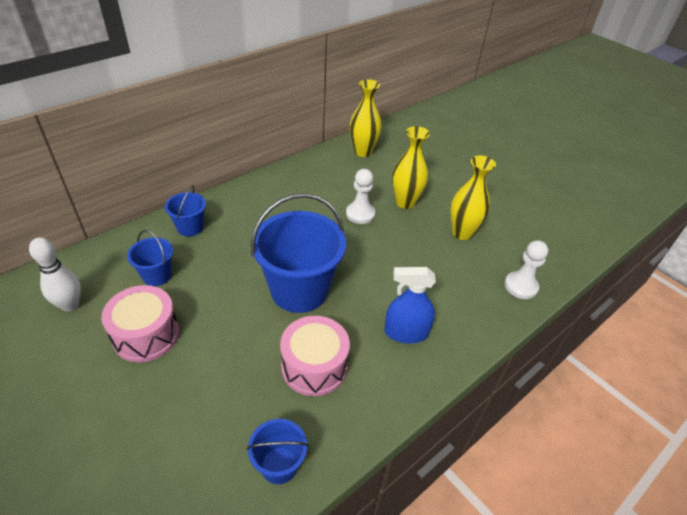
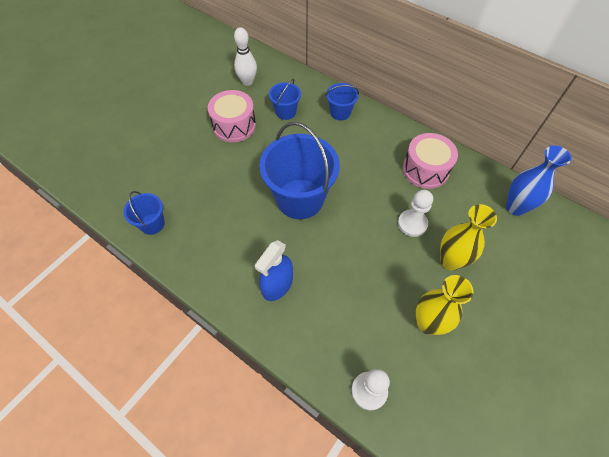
camera: 80 degrees right, 15 degrees up
(314, 366) = (230, 226): pink drum -> pink drum (425, 169)
(363, 152) = (515, 207): yellow vase -> blue vase
(406, 332) = (277, 285): blue spray bottle -> blue spray bottle turned 135 degrees counterclockwise

